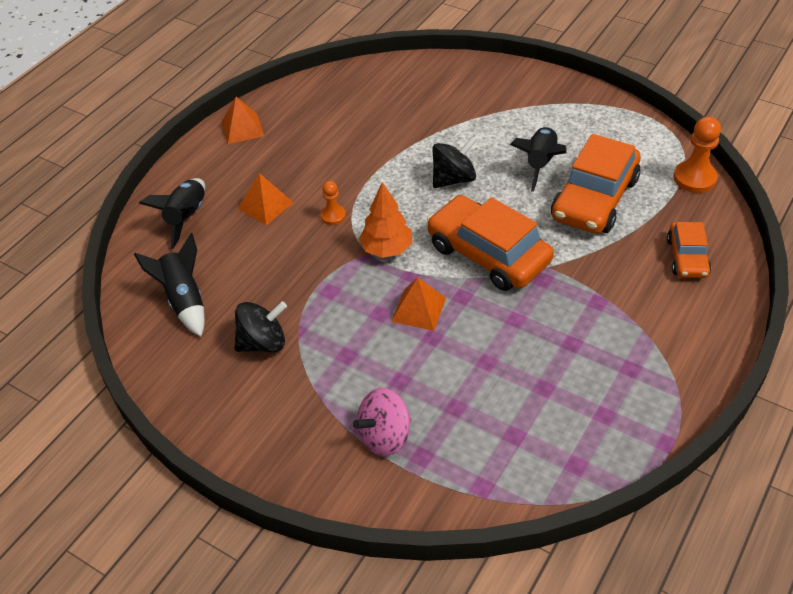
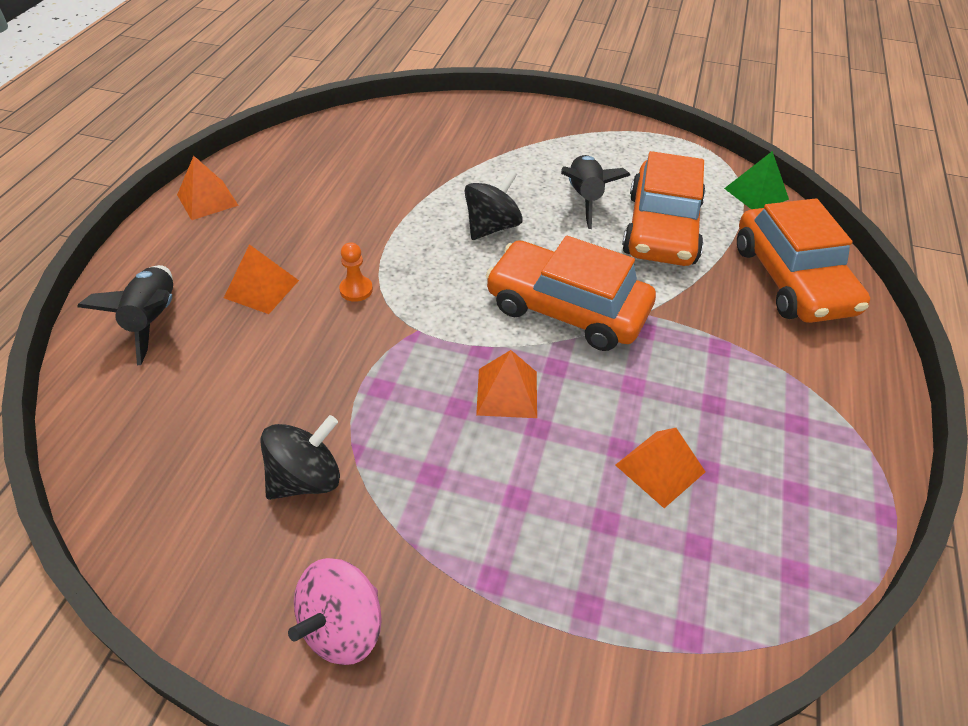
camera: 20 degrees left, 0 degrees up
(184, 300) = (172, 436): black rocket -> none
(385, 436) = (525, 587): pink spinning top -> pink spinning top (342, 627)
(386, 249) = (439, 321): orange tree -> none
(510, 380) = (660, 468): none -> orange pyramid
(687, 257) = (792, 279): orange car -> orange car, size x1.81
(694, 178) = (756, 194): orange pawn -> green pyramid

